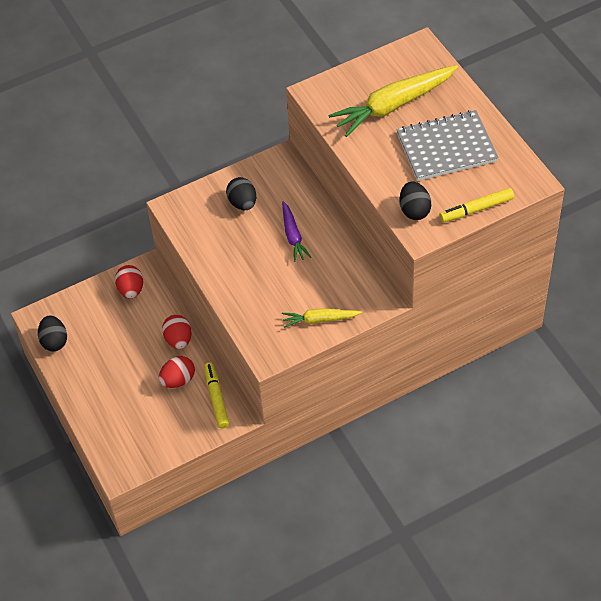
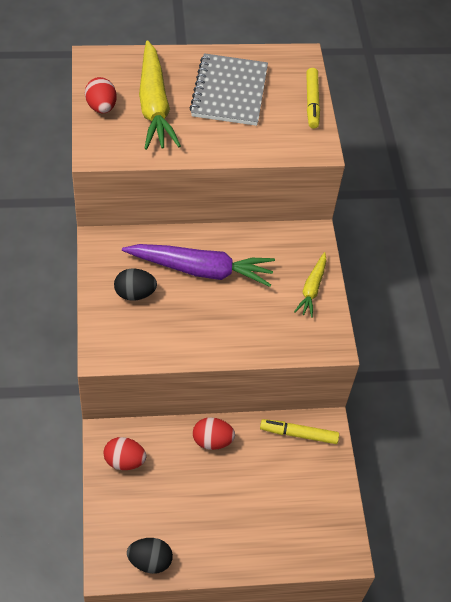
camera: 75 degrees left, 0 degrees up
(178, 380) = (261, 459): red egg -> red egg (101, 107)
(293, 236) = (201, 270): purple carrot -> purple carrot, size x1.87
(414, 210) = (289, 141): black egg -> none

